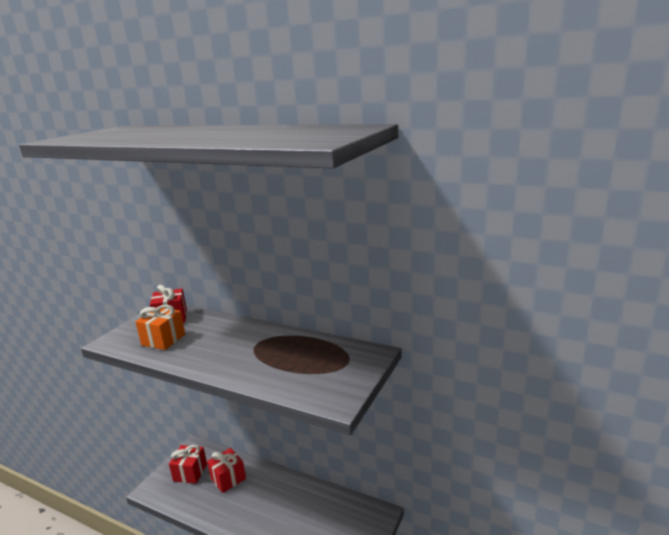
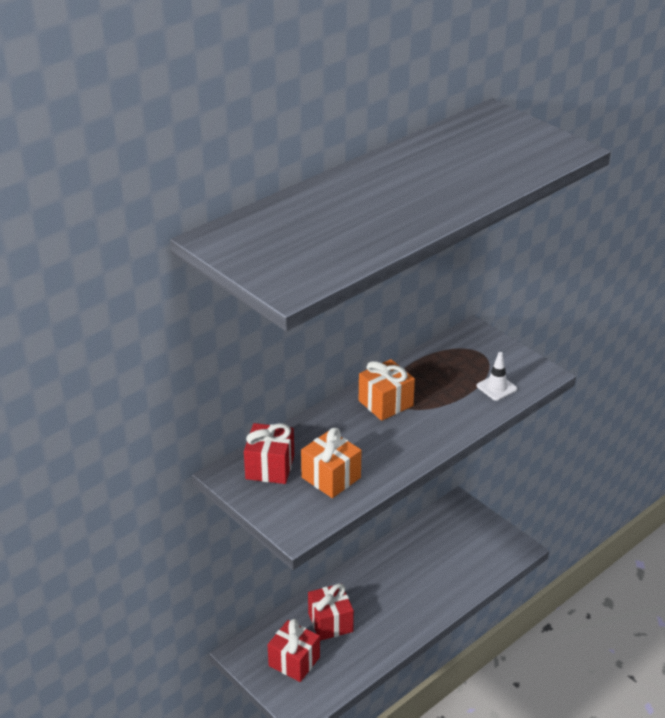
camera: 70 degrees left, 15 degrees up
(255, 339) = (385, 403): none -> orange gift
(301, 382) = (496, 387): none -> white traffic cone

